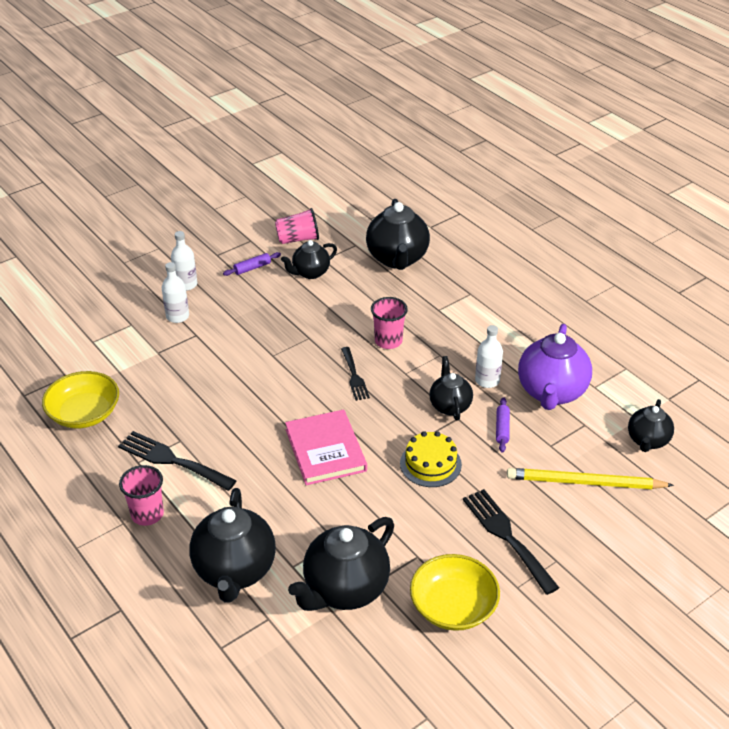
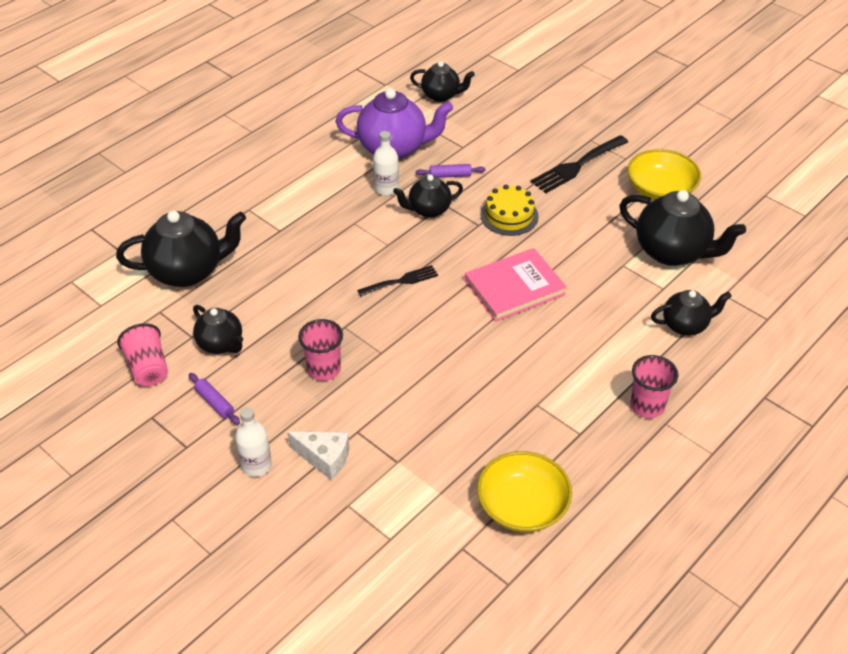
camera: 100 degrees left, 5 degrees up
(171, 460) = (568, 404): black fork -> none
(177, 316) = (324, 458): white bottle -> white cheese
(235, 571) = (685, 325): black teapot -> black teapot, size x0.59
(388, 341) = (339, 262): pink cup -> pink cup (324, 369)
(585, 483) = (501, 127): yellow pencil -> none

